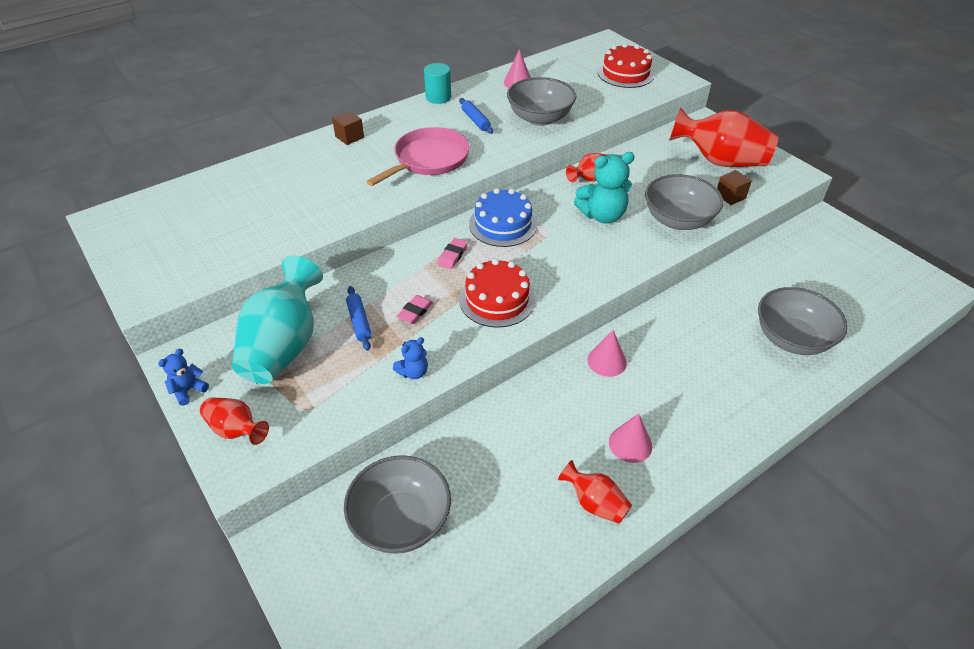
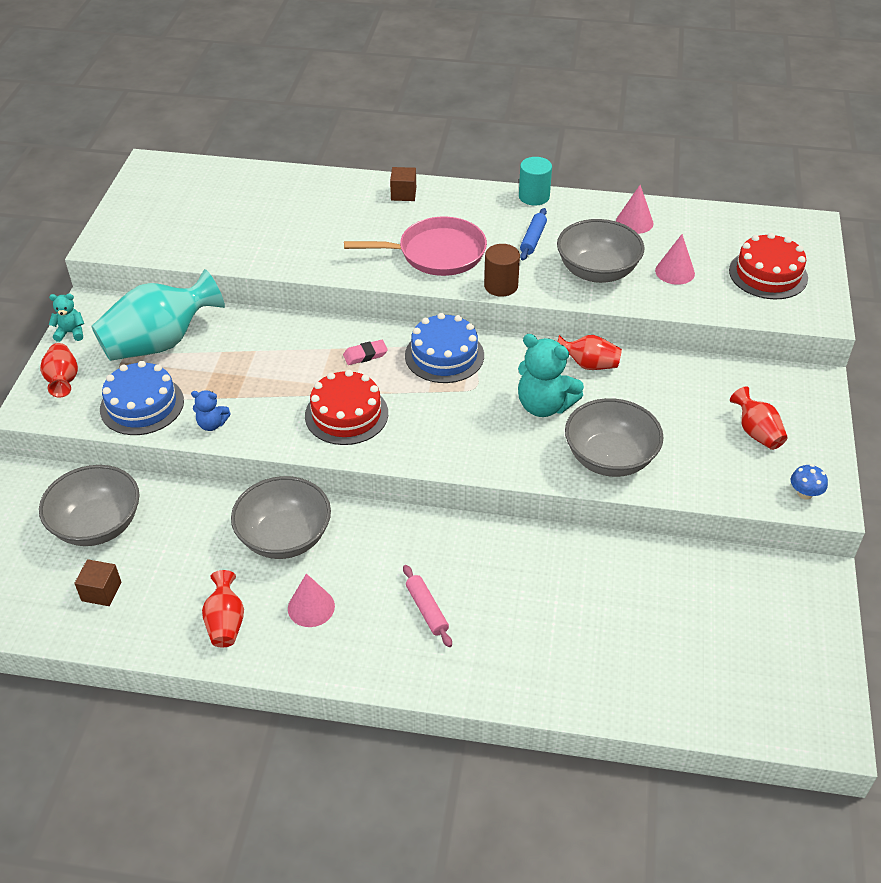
camera: 45 degrees right, 0 degrees up
(188, 390) = (71, 333): blue teddy bear -> turquoise teddy bear
(336, 399) = (142, 405): none -> blue cake
(359, 322) = (228, 360): blue rolling pin -> none
(415, 312) = (275, 380): pink eraser -> none
(498, 156) = (501, 286): none -> brown cylinder
(607, 361) = (388, 535): pink cone -> pink cone (675, 272)
(693, 386) = (427, 610): none -> pink rolling pin
(720, 161) = (756, 432): red vase -> red vase, size x0.50
(730, 196) = (705, 473): brown cube -> brown cube (101, 591)
(784, 176) = (805, 493): none -> blue mushroom
(791, 338) = (580, 646): grey bowl -> grey bowl (284, 537)

